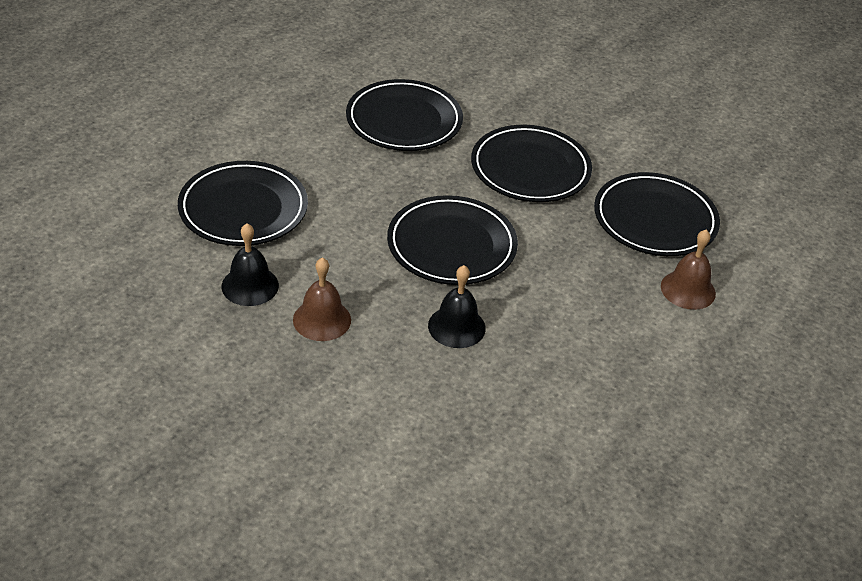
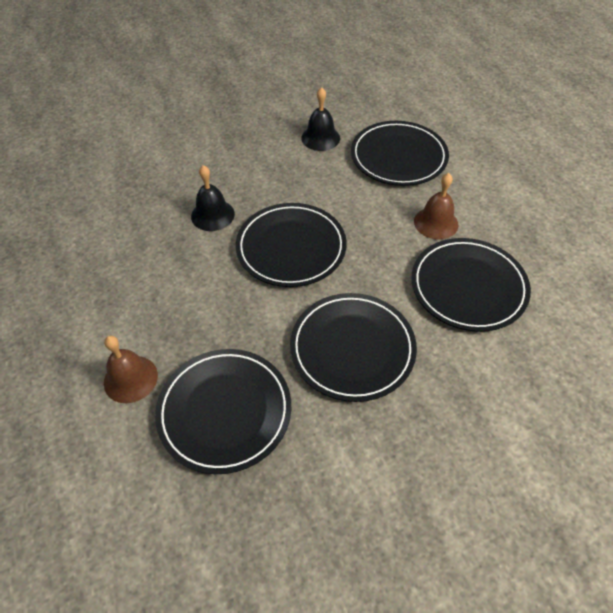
camera: 125 degrees right, 10 degrees up
(322, 319) = (268, 157): brown bell -> brown bell (436, 223)

